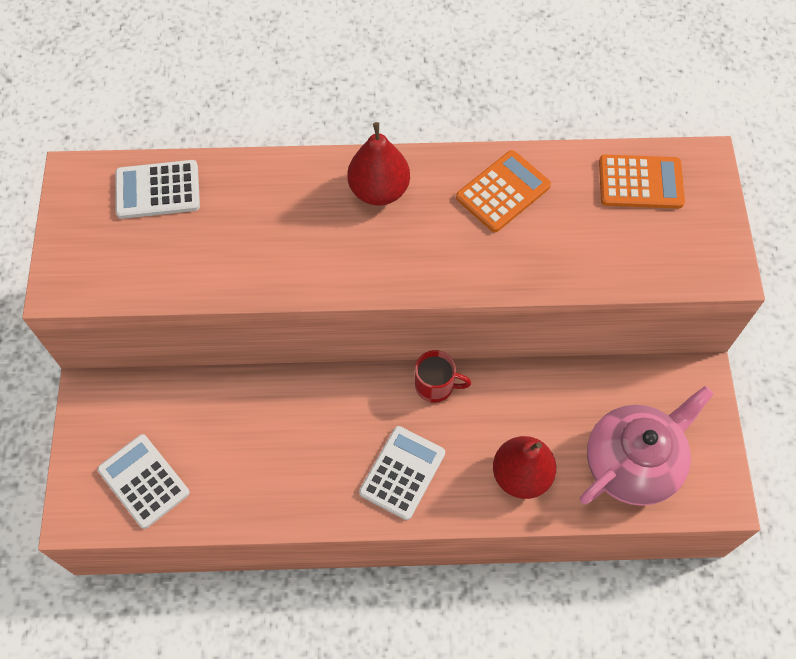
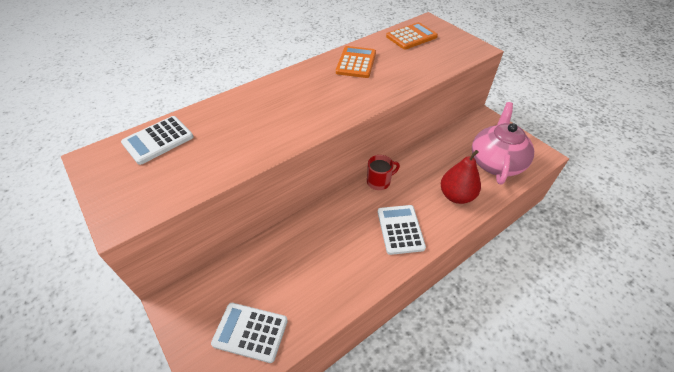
camera: 35 degrees left, 15 degrees down
(379, 190) = (294, 86): red pear -> none

